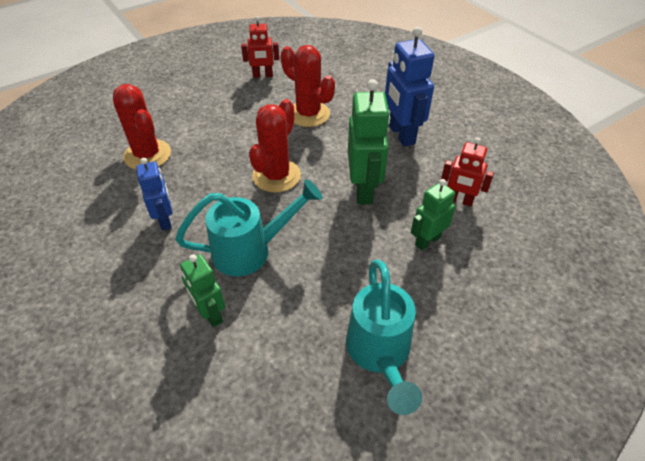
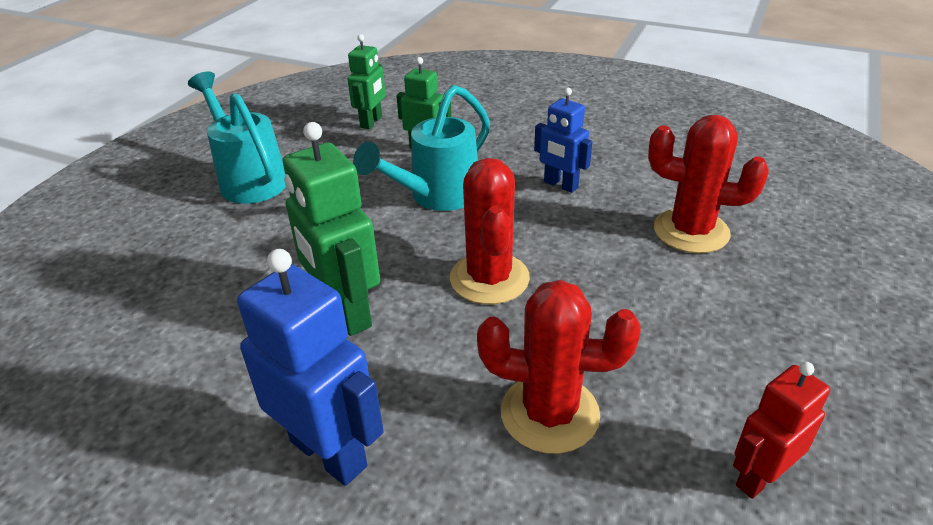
camera: 150 degrees right, 10 degrees down
(427, 241) = (223, 283): green robot -> green robot (371, 122)
(459, 200) = (180, 360): red robot -> none

